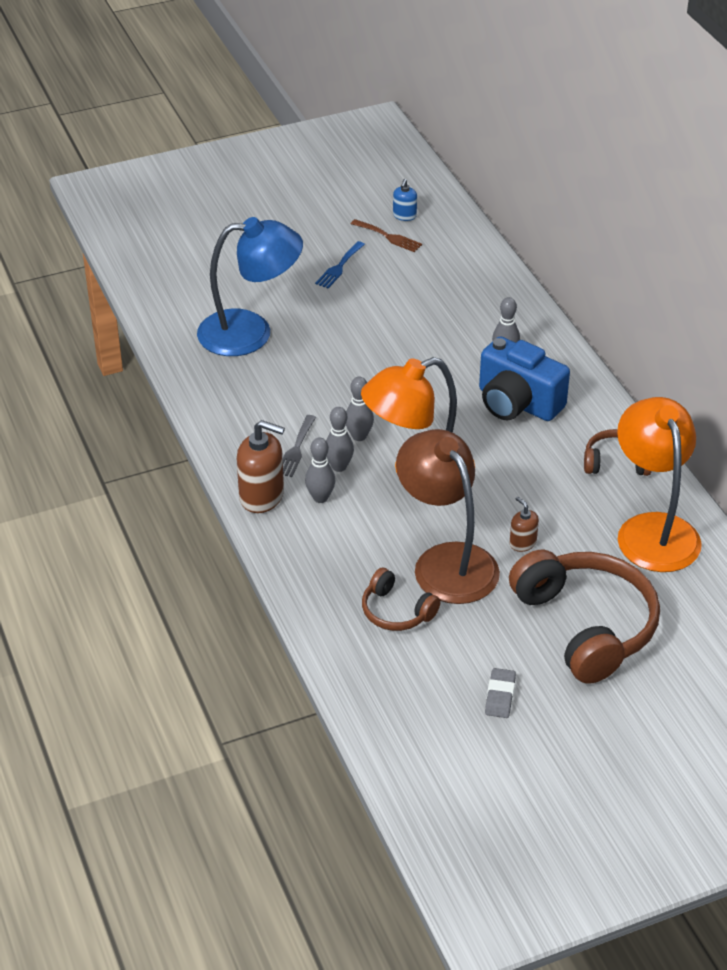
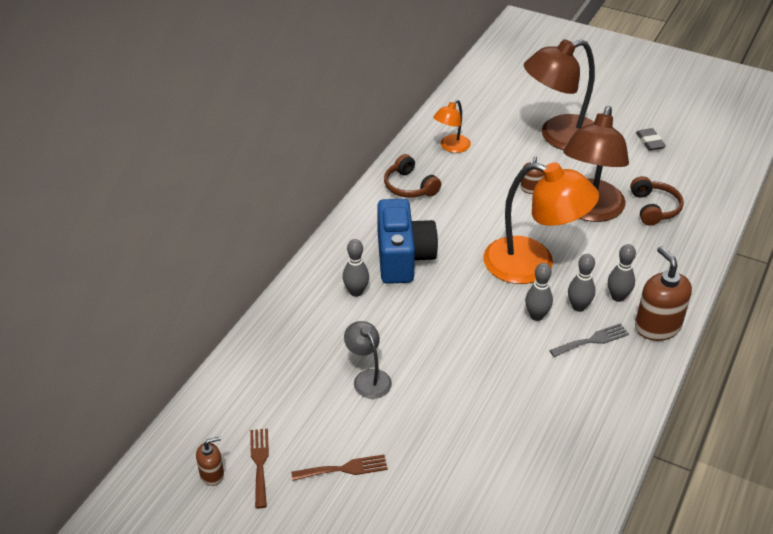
camera: 130 degrees left, 0 degrees up
(250, 332) = (503, 466): blue lamp -> none
(339, 267) = (344, 469): blue fork -> brown fork
(404, 216) = (212, 474): blue soap dispenser -> brown soap dispenser
(404, 316) = (368, 378): none -> grey lamp
(500, 696) = (650, 142): grey eraser -> grey eraser turned 75 degrees counterclockwise
(586, 625) = (559, 137): brown headphones -> brown lamp
(653, 529) = (451, 147): orange lamp -> orange lamp, size x0.49

